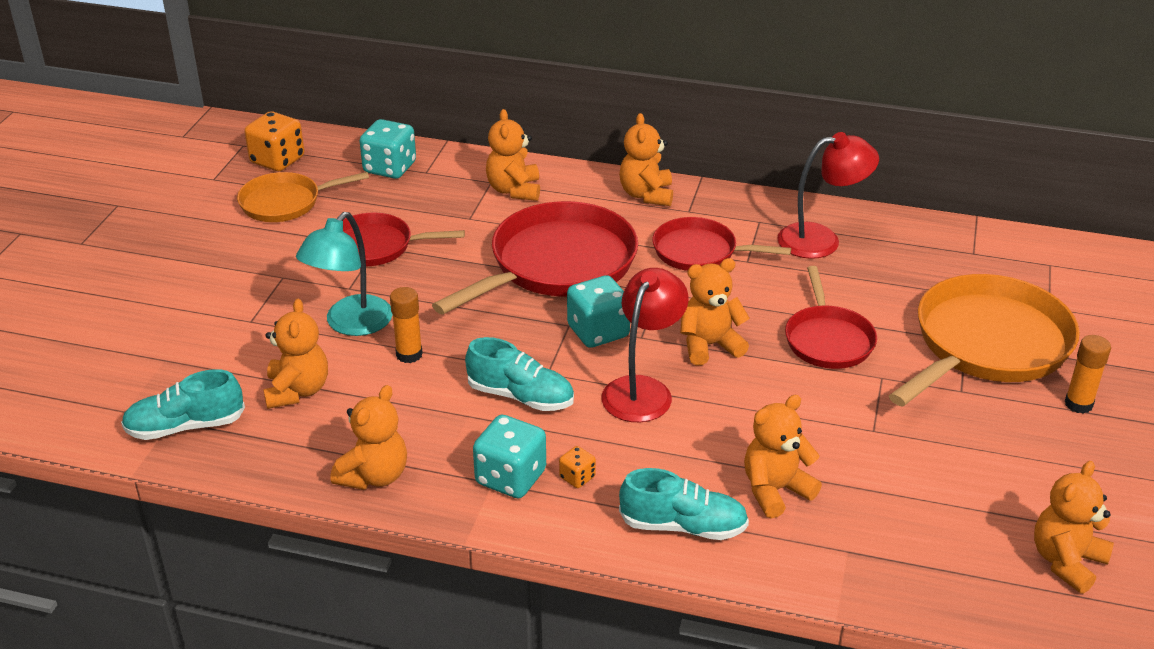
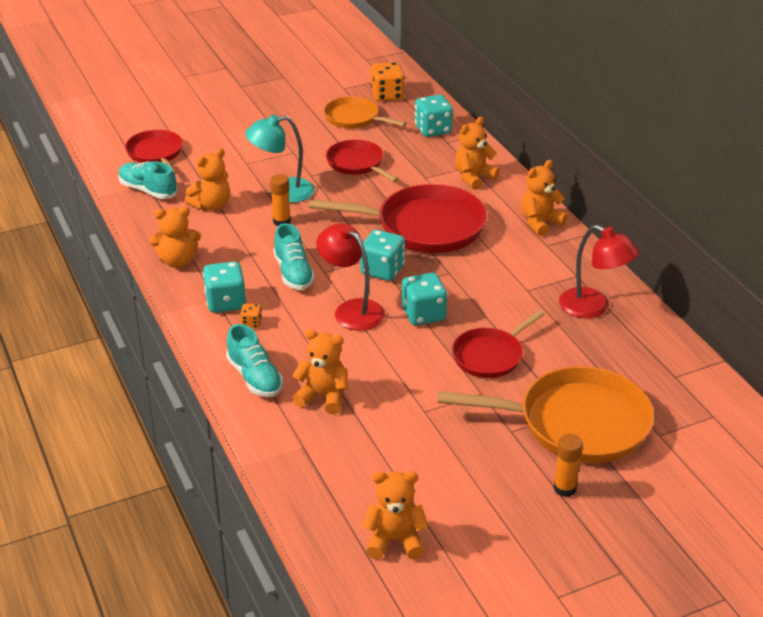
camera: 50 degrees right, 0 degrees up
(643, 390) = (351, 310): red lamp -> red lamp turned 120 degrees counterclockwise
(700, 252) = (510, 268): red pan -> red pan (156, 154)
(709, 345) = (423, 314): orange teddy bear -> turquoise dice

